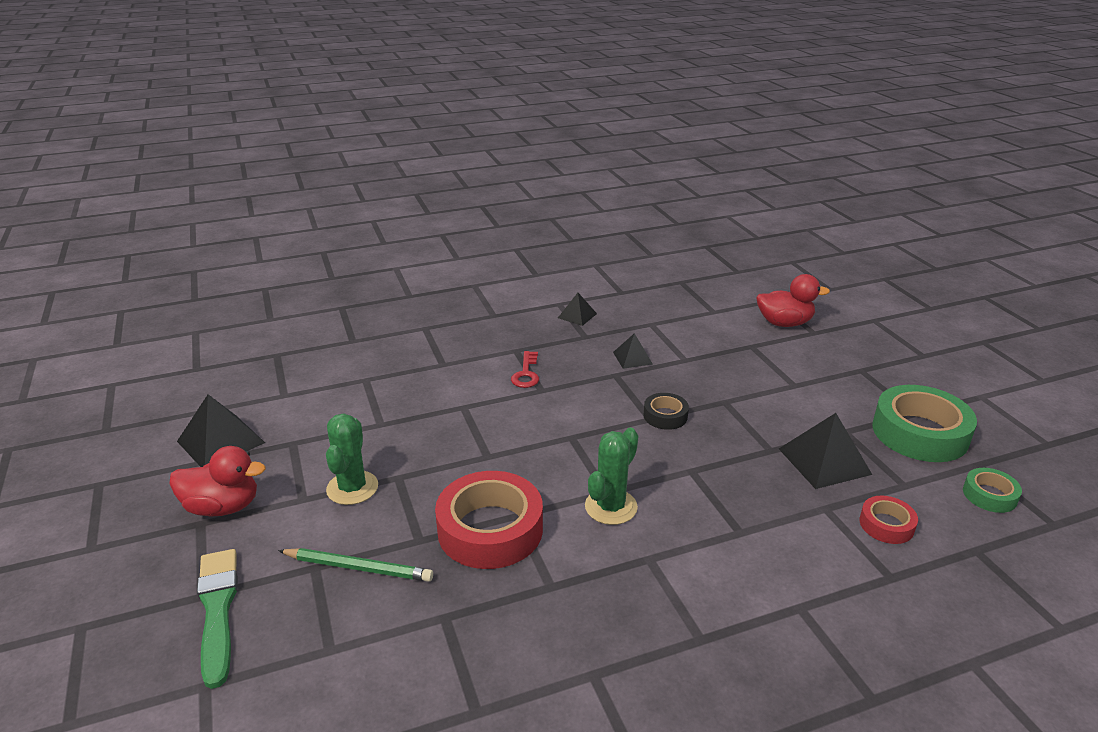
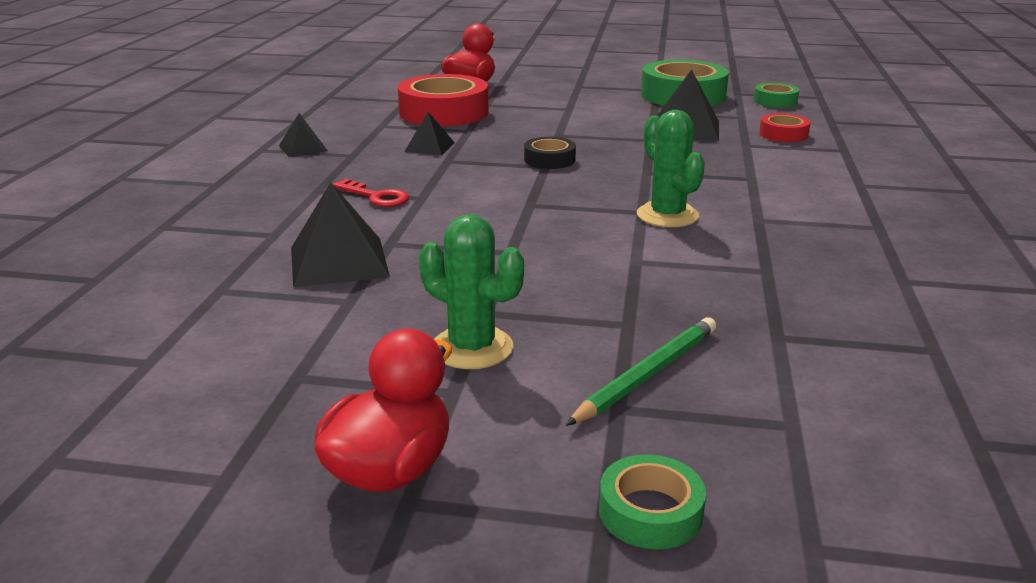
camera: 60 degrees left, 5 degrees down
(218, 610) = (650, 512): green brush -> green tape
(220, 442) = (193, 446): black pyramid -> black pyramid (338, 261)
(490, 529) = (647, 279): red tape -> red tape (444, 112)

